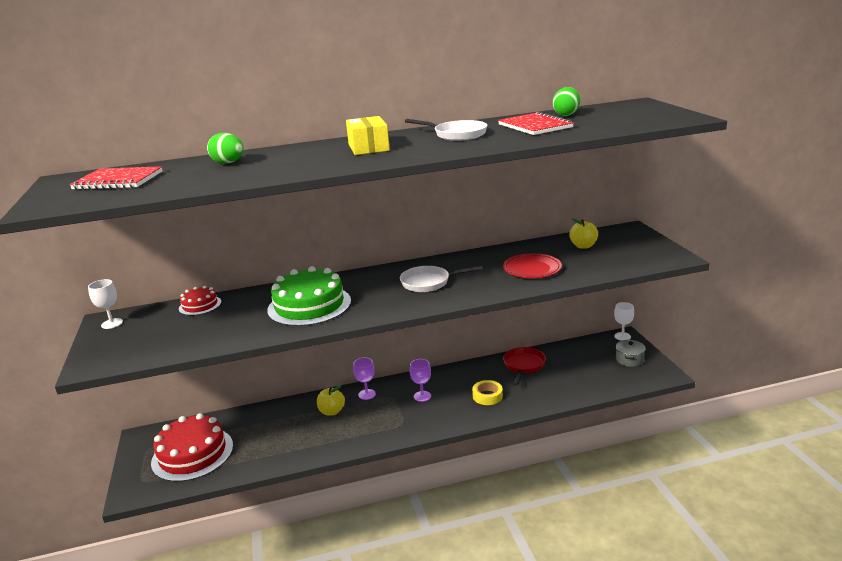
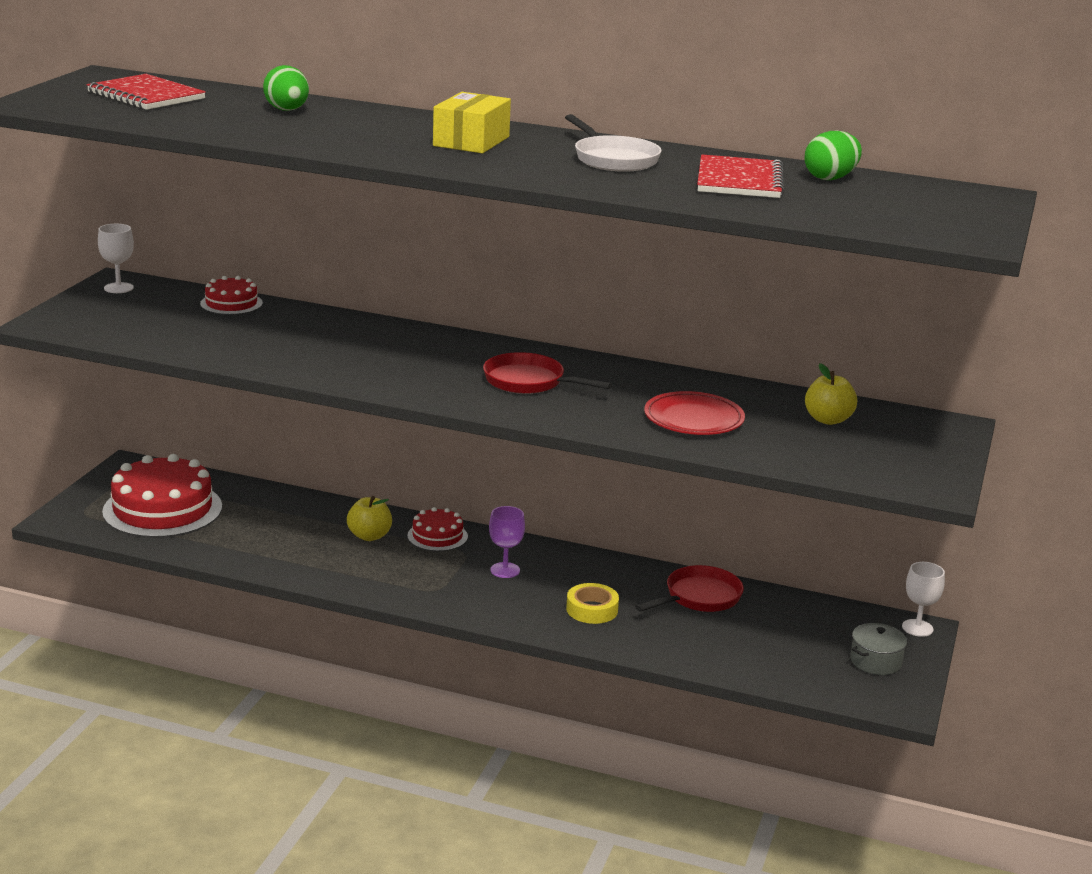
camera: 30 degrees right, 0 degrees up
(309, 305) = (346, 351): green cake -> none
(367, 394) = (437, 536): purple goblet -> red cake
(429, 282) = (529, 382): white pan -> red pan

